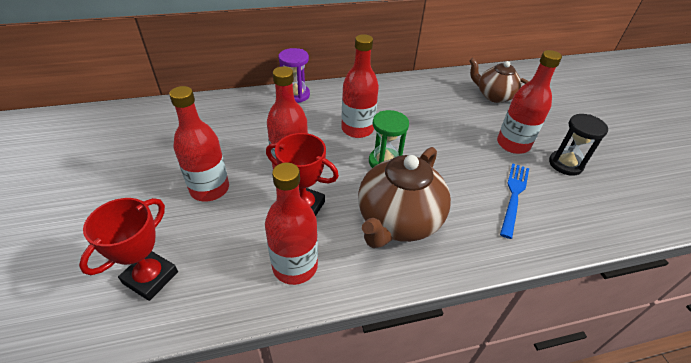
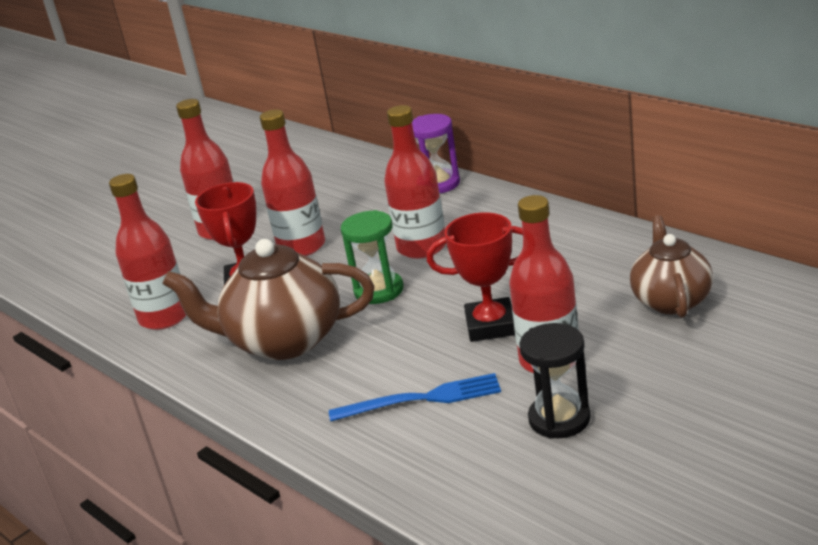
camera: 65 degrees right, 15 degrees down
(151, 277) = (96, 266): red trophy -> red trophy (491, 326)

